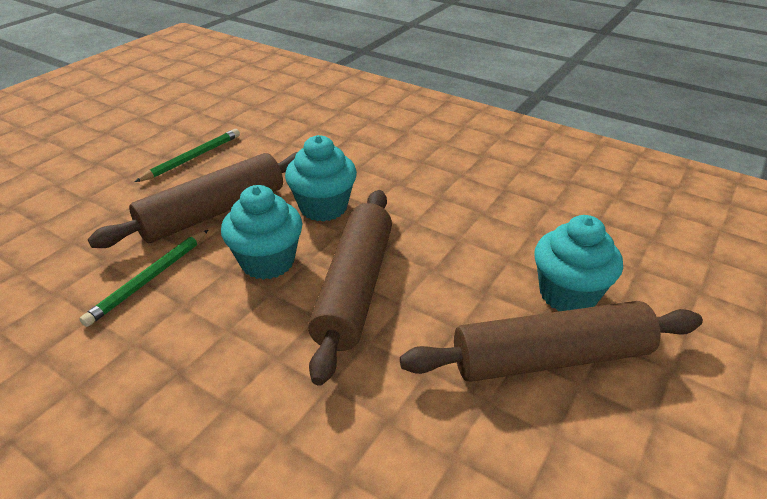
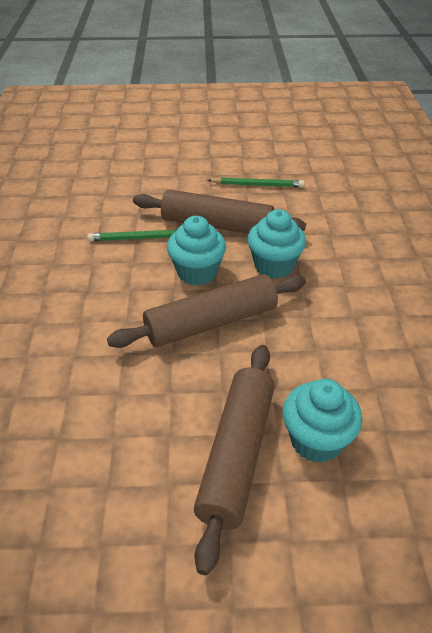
camera: 55 degrees right, 5 degrees up
(550, 358) = (236, 455): brown rolling pin -> brown rolling pin turned 60 degrees clockwise

